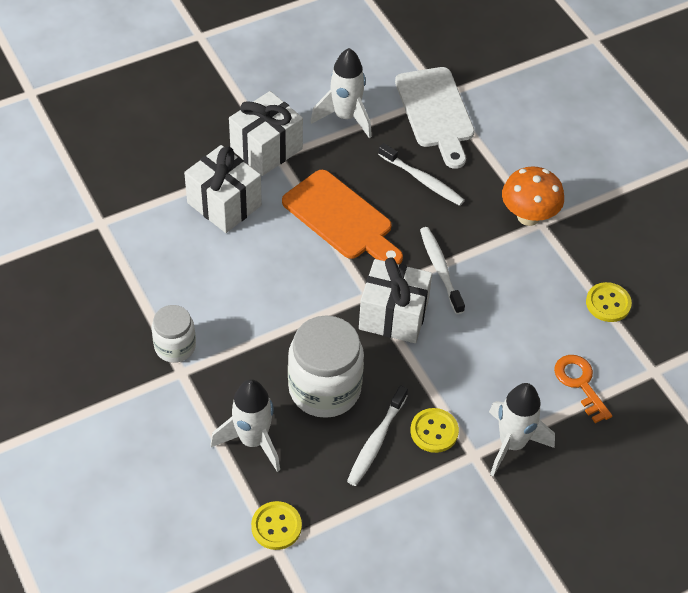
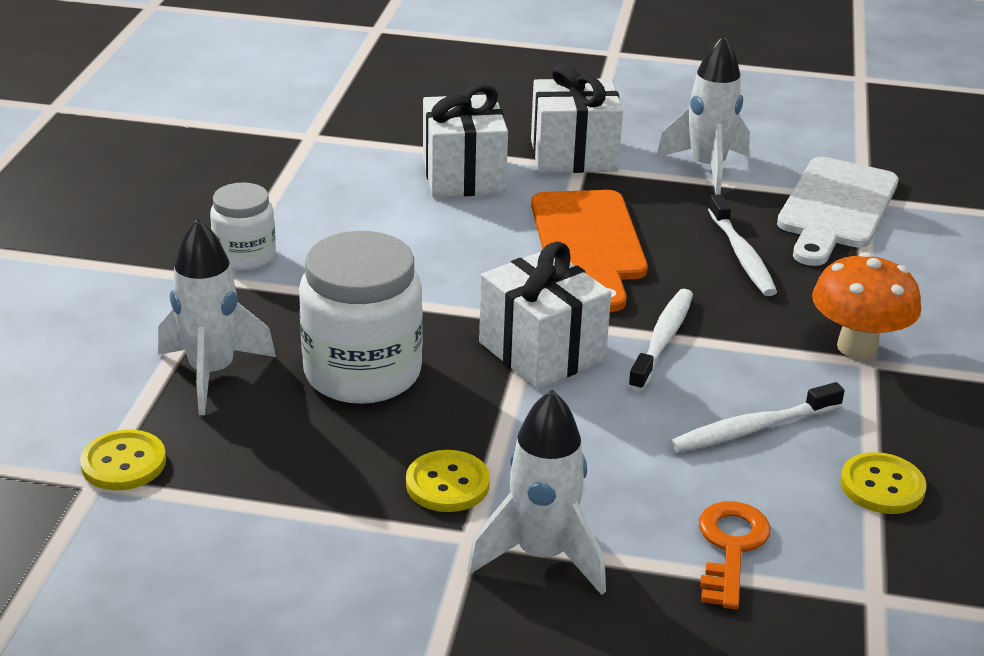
camera: 40 degrees right, 20 degrees down
(376, 441) = (358, 453): white toothbrush -> white toothbrush (752, 429)

